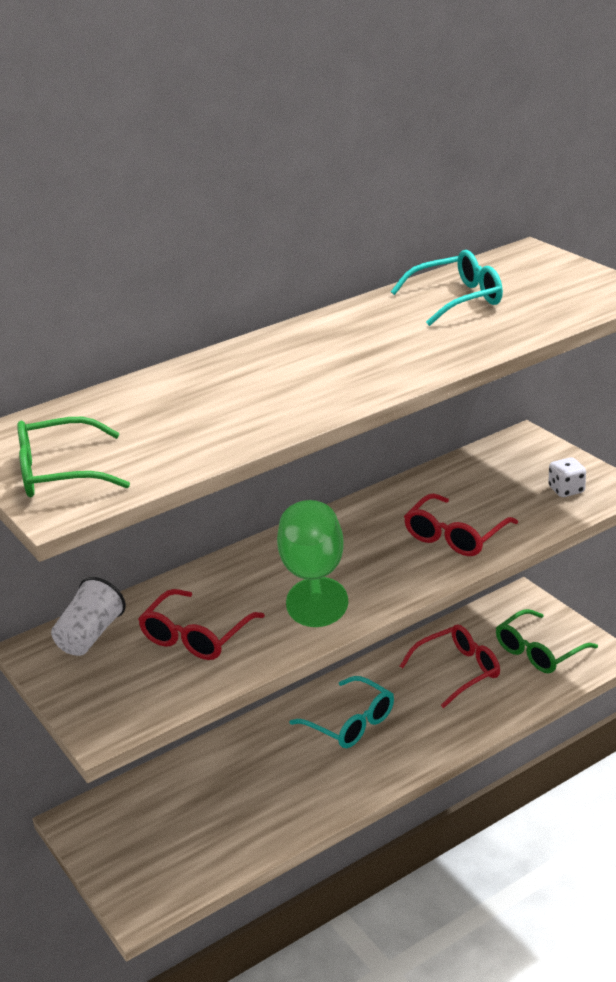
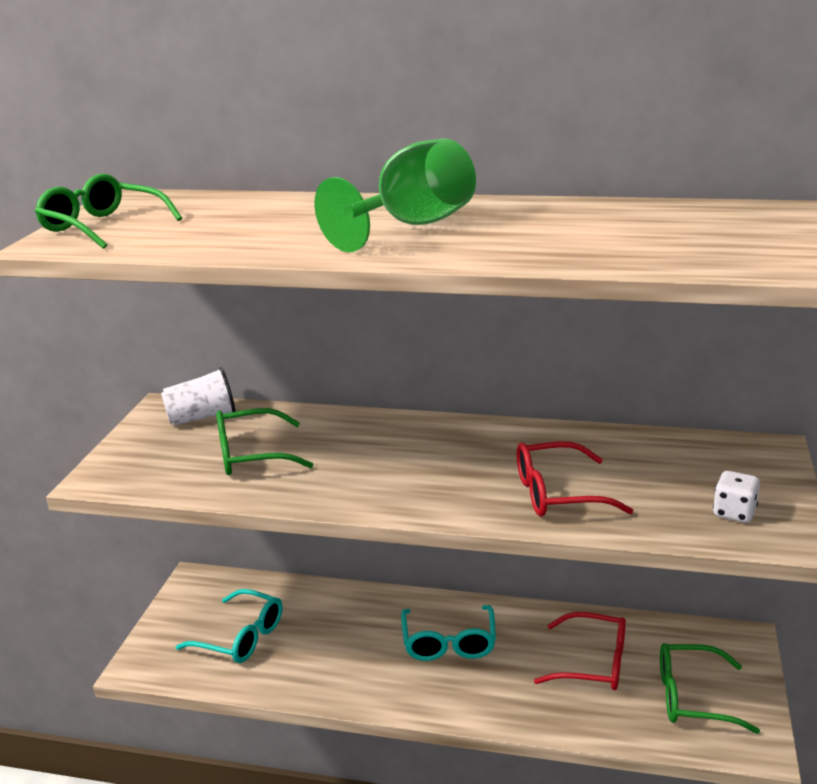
camera: 45 degrees right, 5 degrees down
(196, 637) = (251, 455): red glasses -> green glasses
(313, 578) = (394, 462): green goblet -> green goblet (412, 226)
(457, 299) = (639, 222): turquoise glasses -> turquoise glasses (241, 637)

